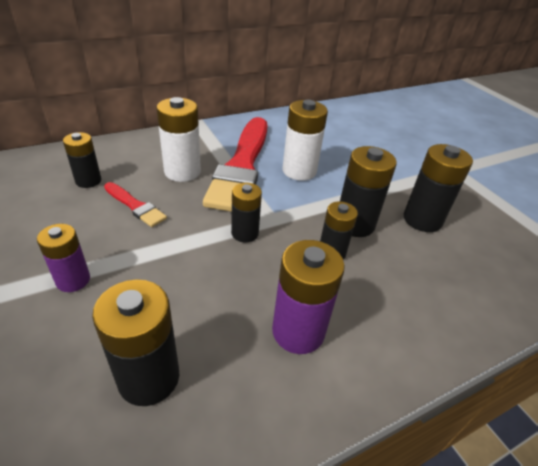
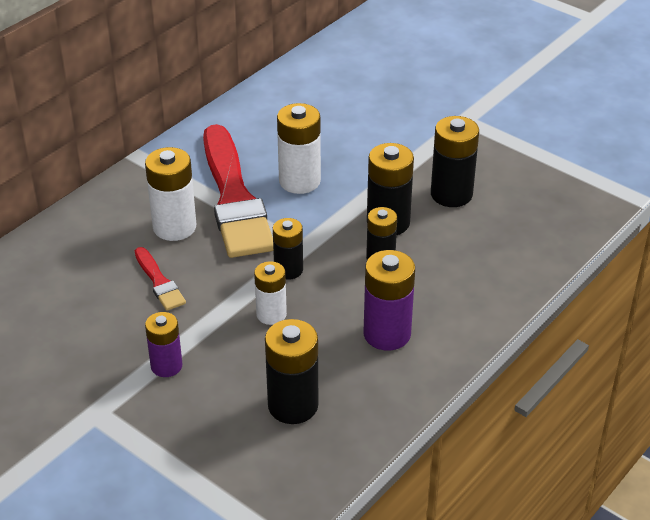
camera: 20 degrees left, 0 degrees up
(88, 181) = (83, 273): black battery -> none
(135, 206) = (159, 282): red brush -> red brush turned 45 degrees clockwise
(202, 267) = (271, 314): none -> white battery

